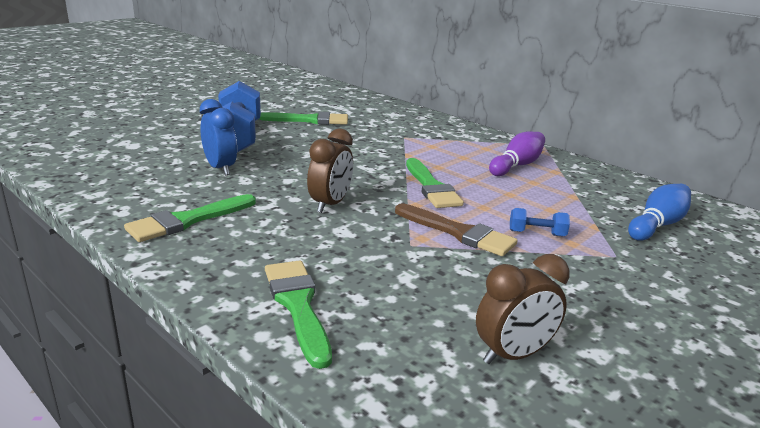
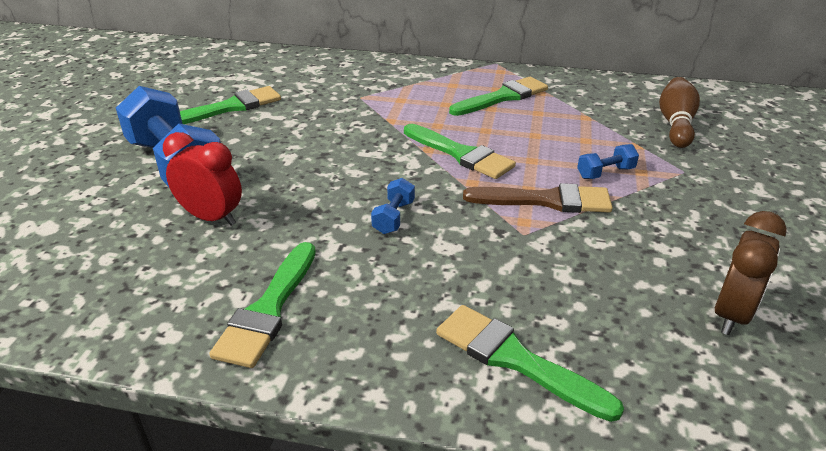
camera: 30 degrees left, 10 degrees up
(220, 168) = (212, 218): blue clock -> red clock
(330, 204) = (393, 217): brown clock -> blue dumbbell
(516, 165) = (502, 97): purple bowling pin -> green brush
(657, 225) = (675, 124): blue bowling pin -> brown bowling pin

